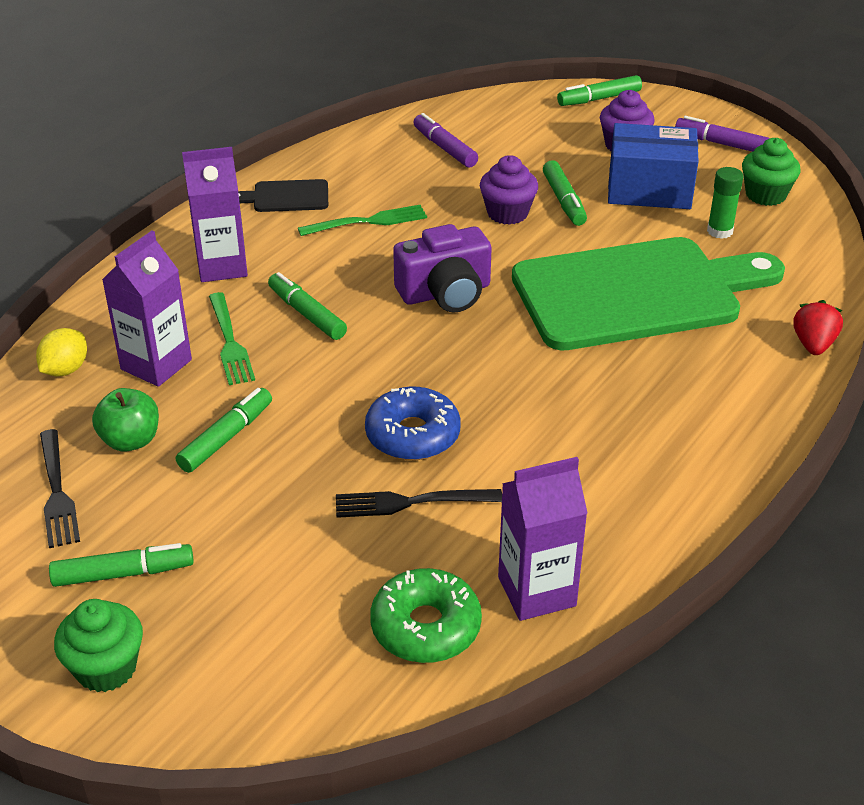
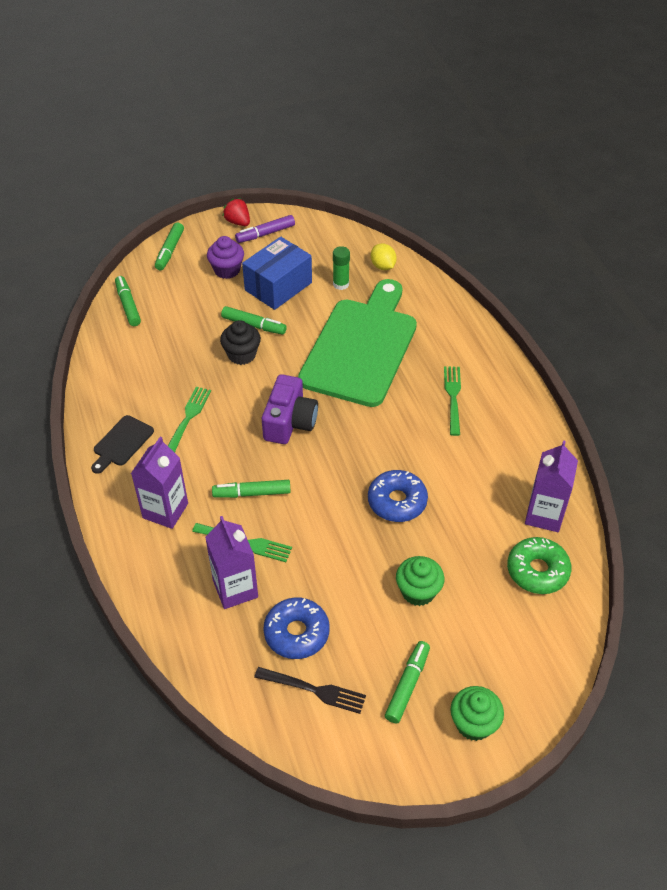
camera: 55 degrees left, 10 degrees up
(65, 370) = (199, 638): yellow lemon -> yellow lemon (383, 266)
(130, 440) = (296, 633): green apple -> blue donut
(226, 437) = (332, 585): green marker -> green marker (128, 305)
(411, 502) = (447, 530): black fork -> none
(444, 148) = (147, 343): purple marker -> none
(507, 213) = (242, 355): purple cupcake -> black cupcake
(649, 408) = (453, 397): none -> green fork
(765, 195) = (327, 248): green cupcake -> green cupcake (418, 591)
(813, 345) = (457, 311): red strawberry -> red strawberry (238, 222)

